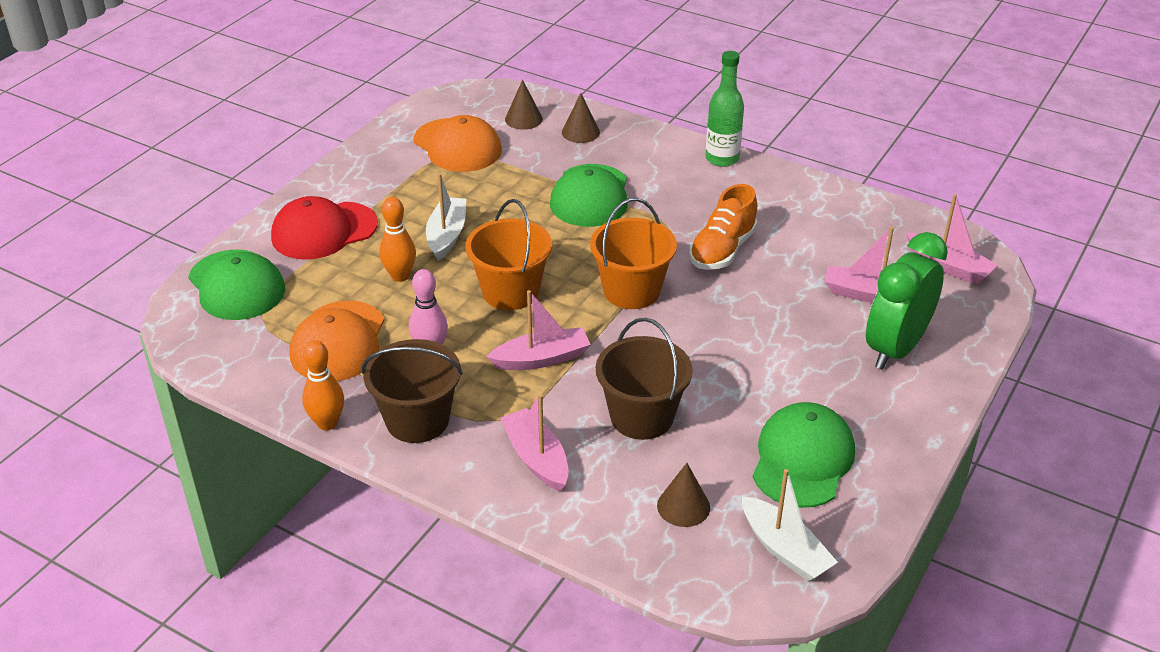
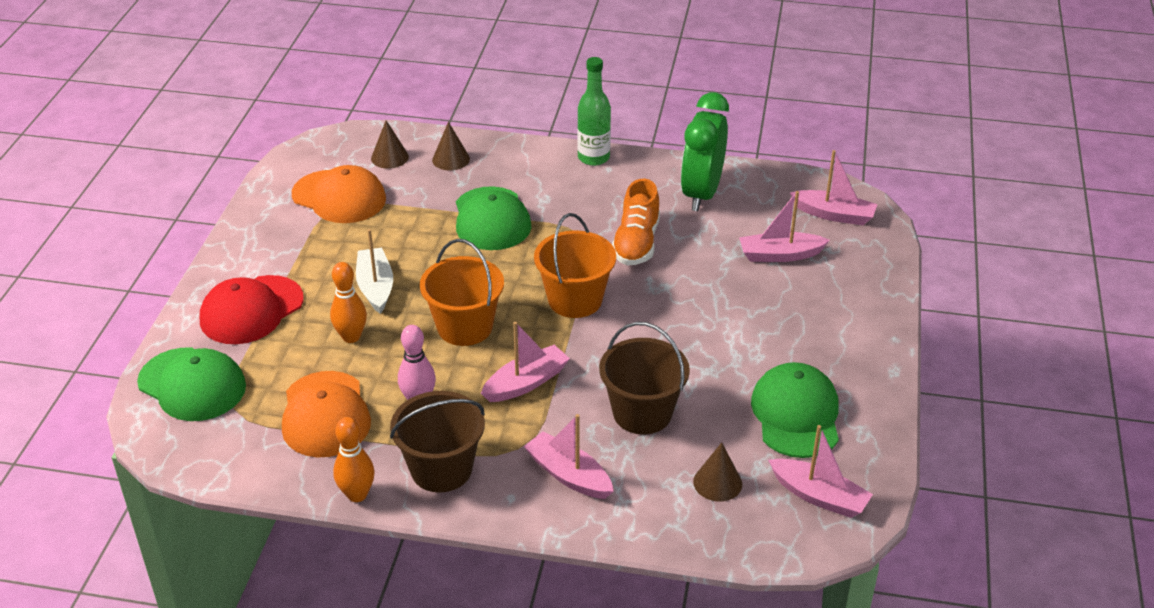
camera: 20 degrees left, 0 degrees up
(784, 549) = (819, 496): white boat -> pink boat
(895, 348) = (825, 298): green clock -> green clock (701, 194)

